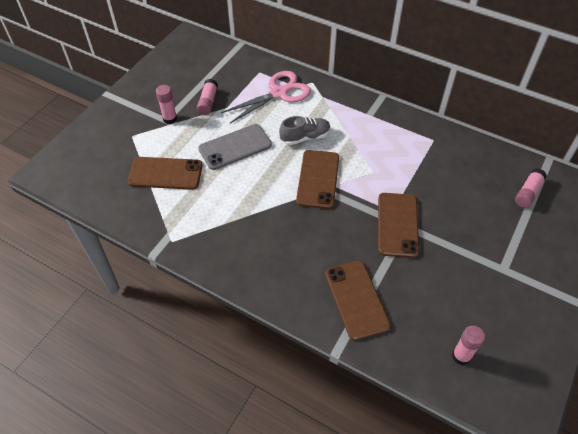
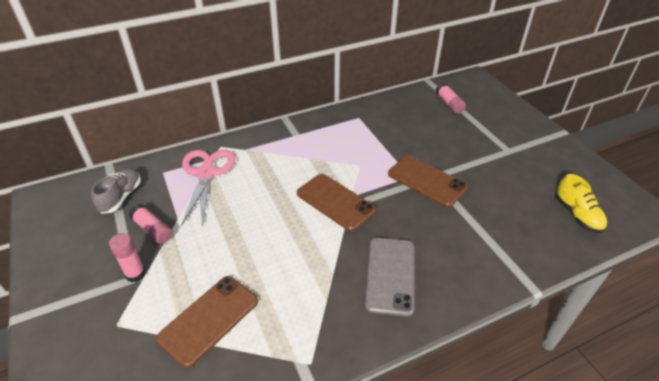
camera: 55 degrees left, 10 degrees down
(235, 147) = (236, 239): grey phone -> grey phone (390, 275)
(305, 137) = (279, 184): grey shoe -> grey shoe (121, 197)
(356, 299) = (487, 247): brown phone -> none
(461, 356) = (577, 214): pink glue stick -> yellow shoe

